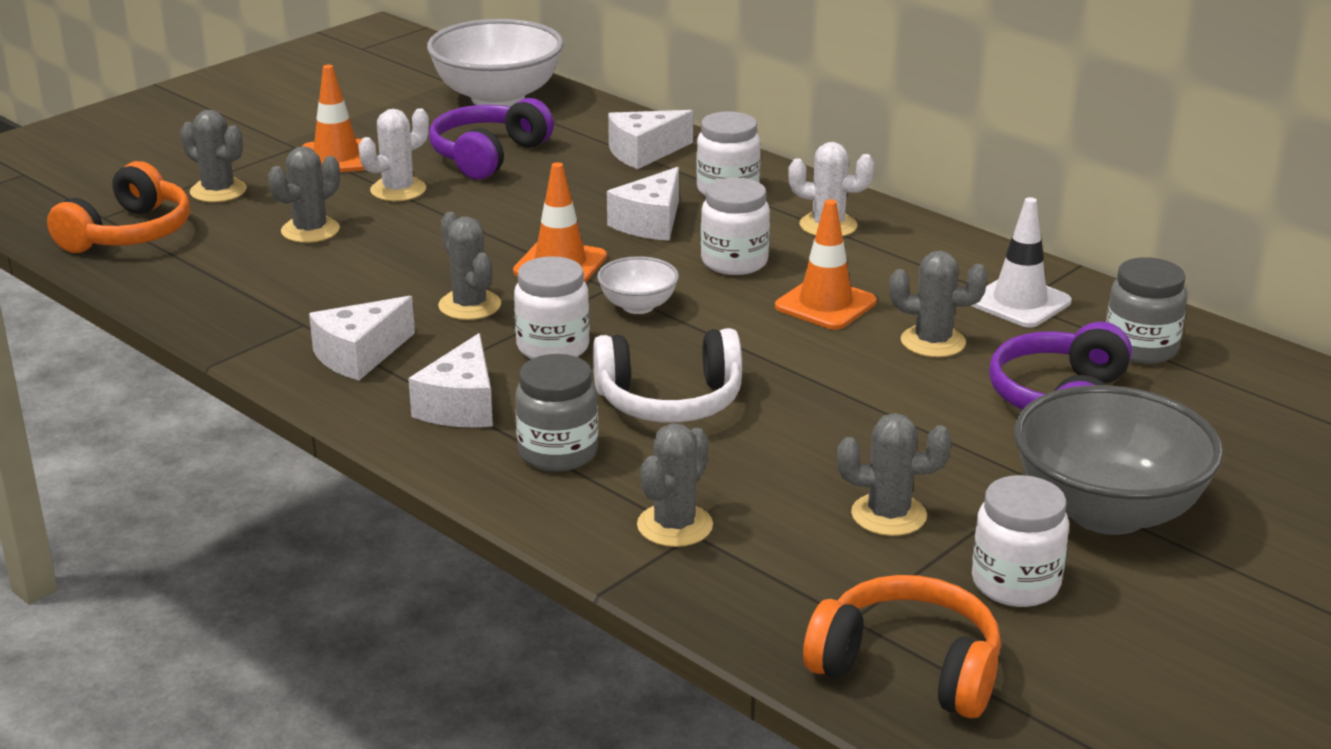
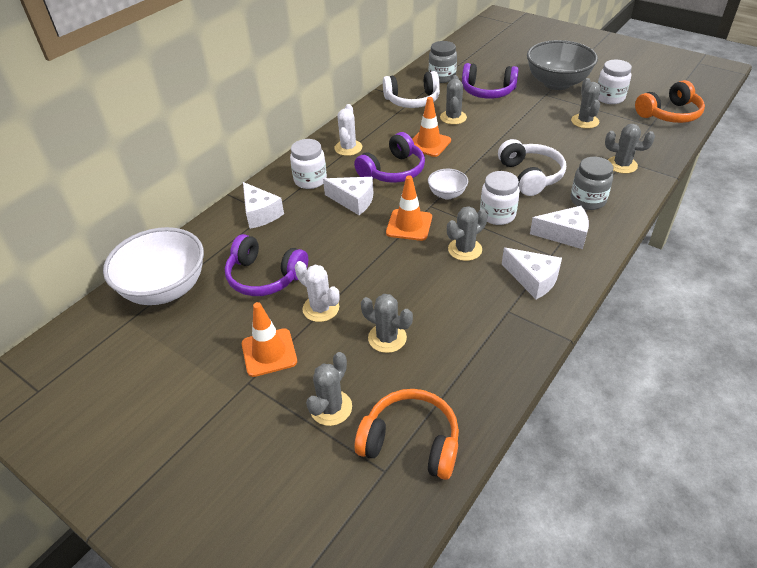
camera: 95 degrees left, 15 degrees up
(734, 262) = (393, 171): white jar -> purple headphones
(908, 668) = (669, 114): orange headphones -> orange headphones turned 135 degrees counterclockwise
(1019, 302) = (412, 100): white traffic cone -> white headphones

